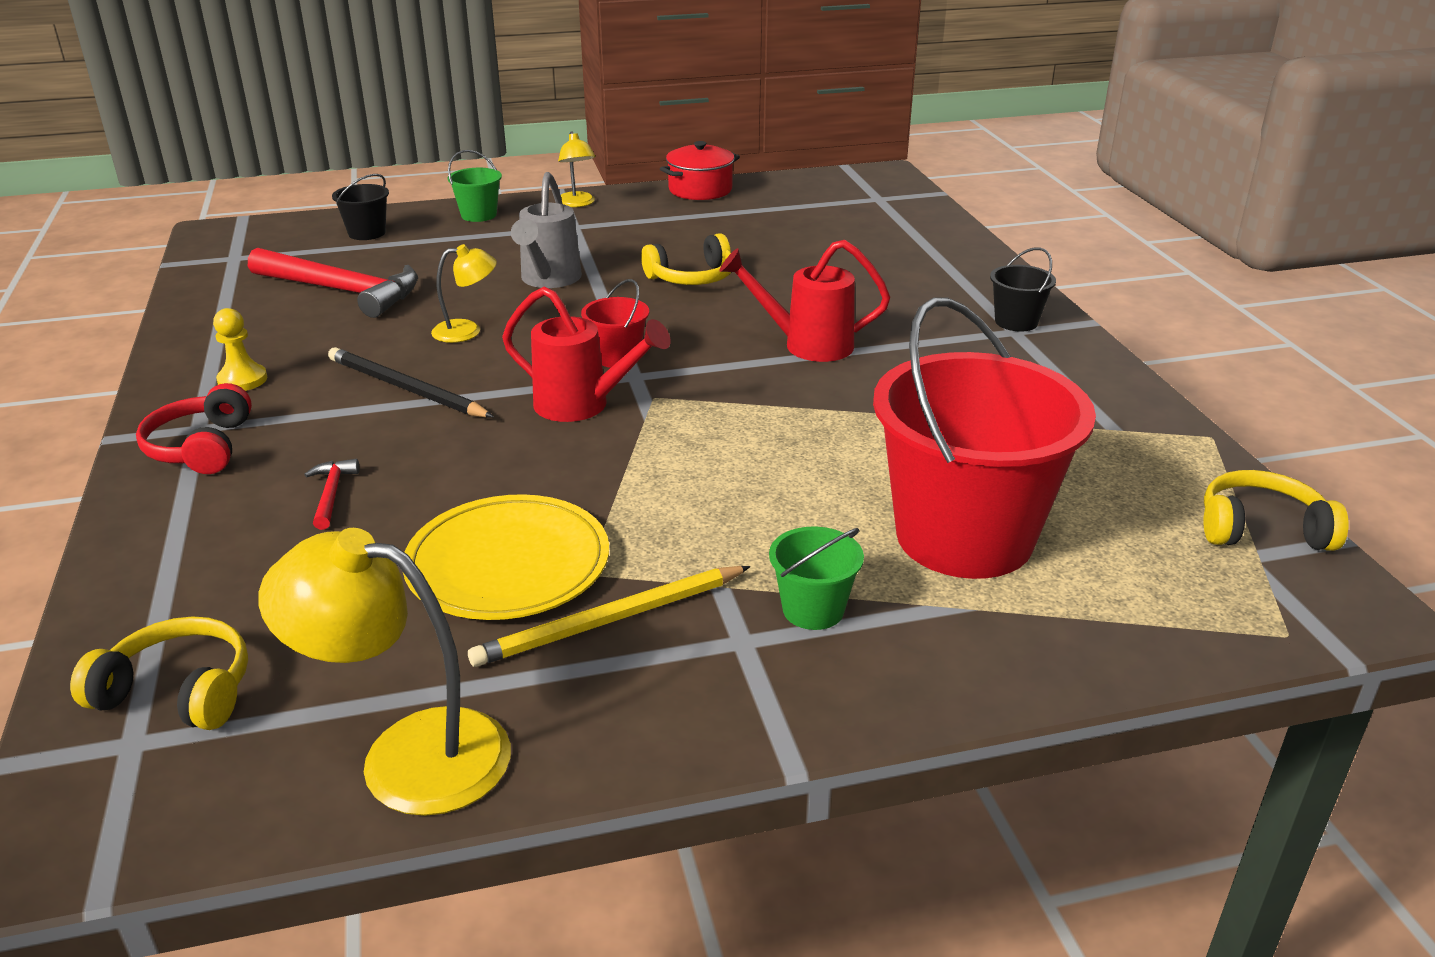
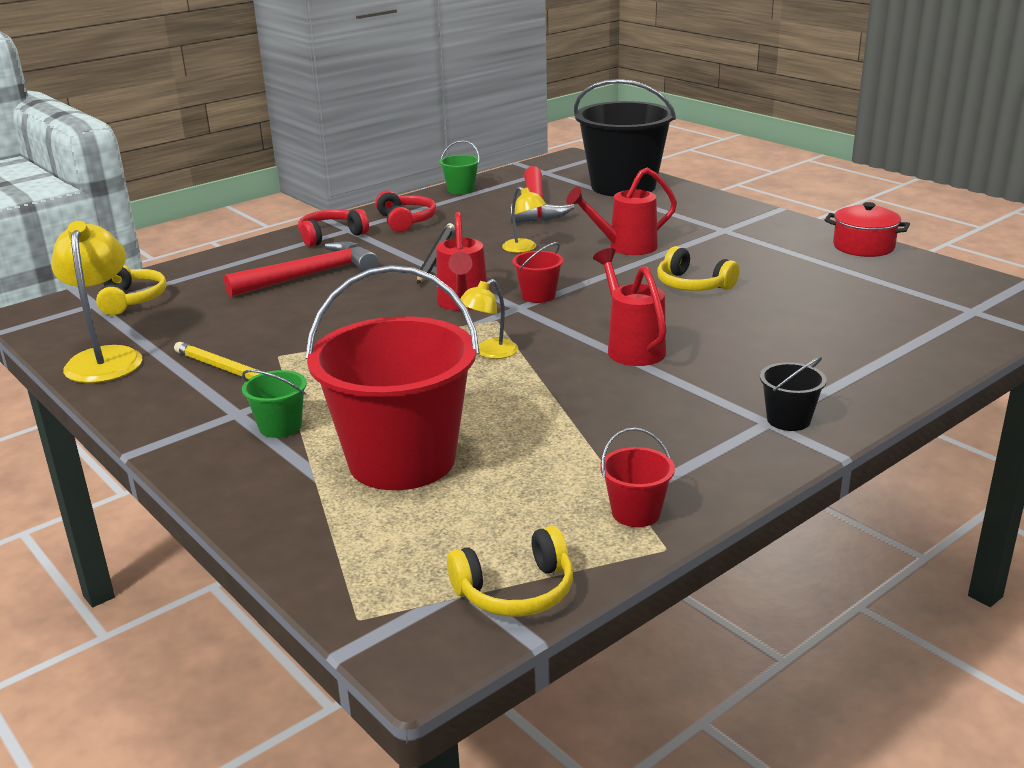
camera: 65 degrees right, 5 degrees down
(242, 380) = (406, 221): yellow pawn -> red headphones
(331, 494) = (309, 275): red hammer -> red hammer, size x2.31
(367, 233) = (623, 186): black bucket -> black bucket, size x2.40
(479, 215) = (697, 202): green bucket -> green bucket (461, 190)
(508, 563) = (274, 334): yellow plate -> none
(548, 280) = (624, 247): grey watering can -> red watering can
(577, 203) = (765, 220): yellow lamp -> yellow lamp (490, 353)
(1144, 433) = (636, 513): none -> red bucket
(1261, 529) = (516, 591): yellow headphones -> yellow headphones turned 90 degrees clockwise

